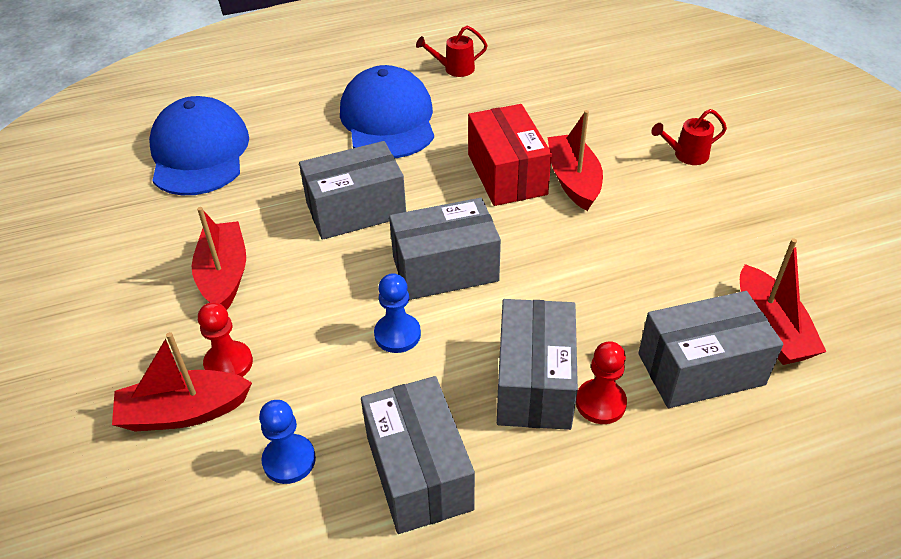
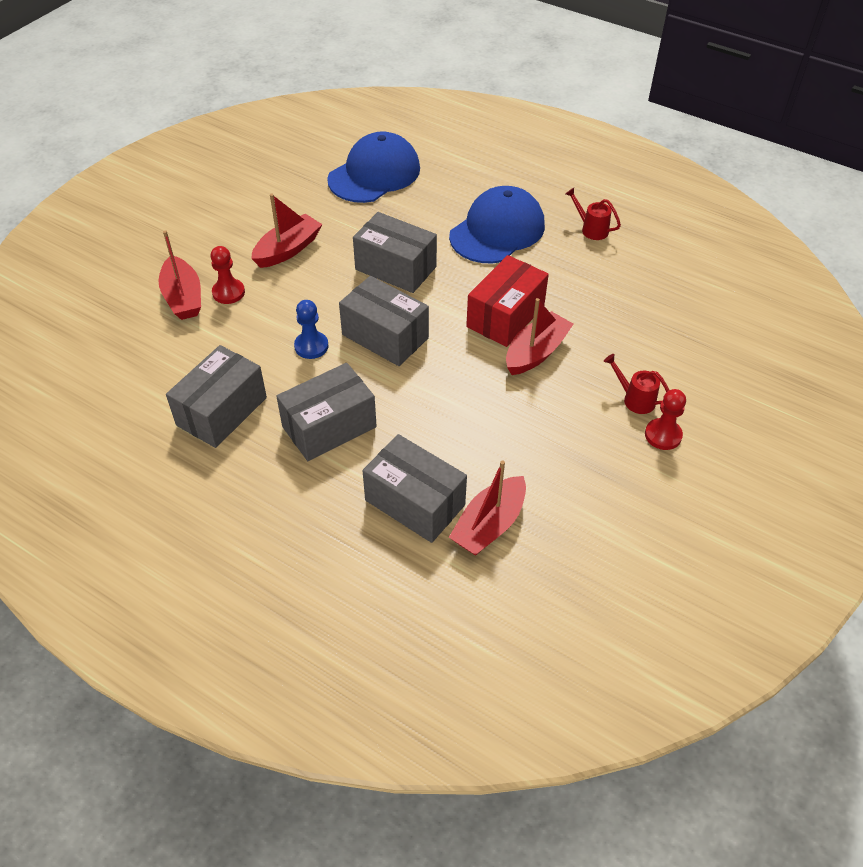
camera: 50 degrees right, 5 degrees up
(184, 412) = (183, 297): red boat -> red boat turned 150 degrees counterclockwise
(289, 460) = (187, 356): blue pawn -> none
(600, 403) = (341, 465): red pawn -> red pawn (663, 435)

